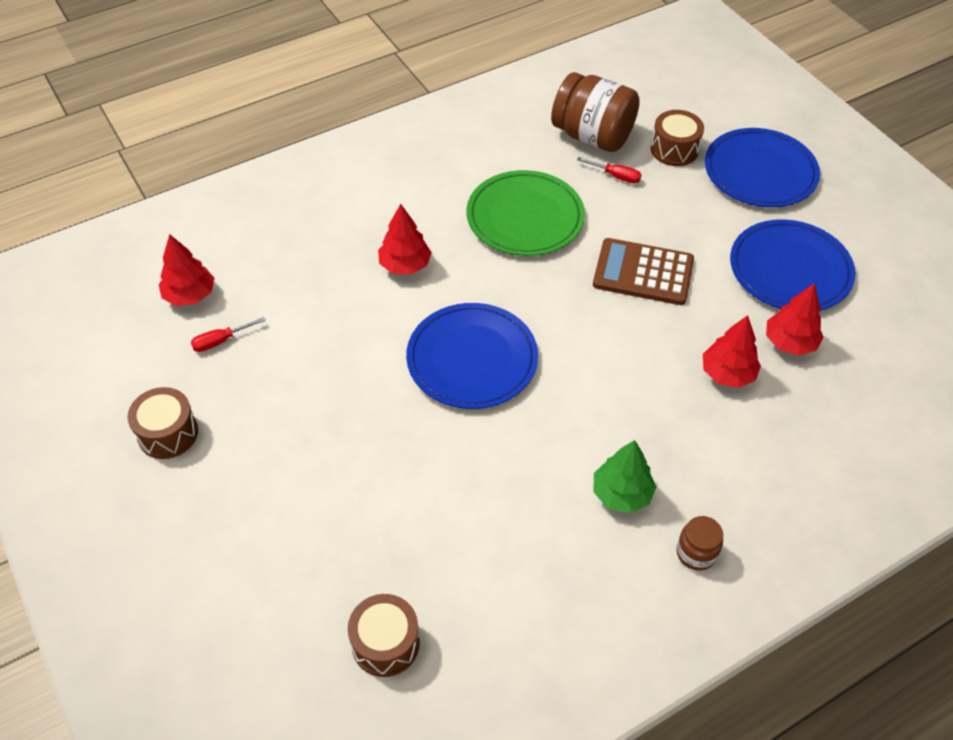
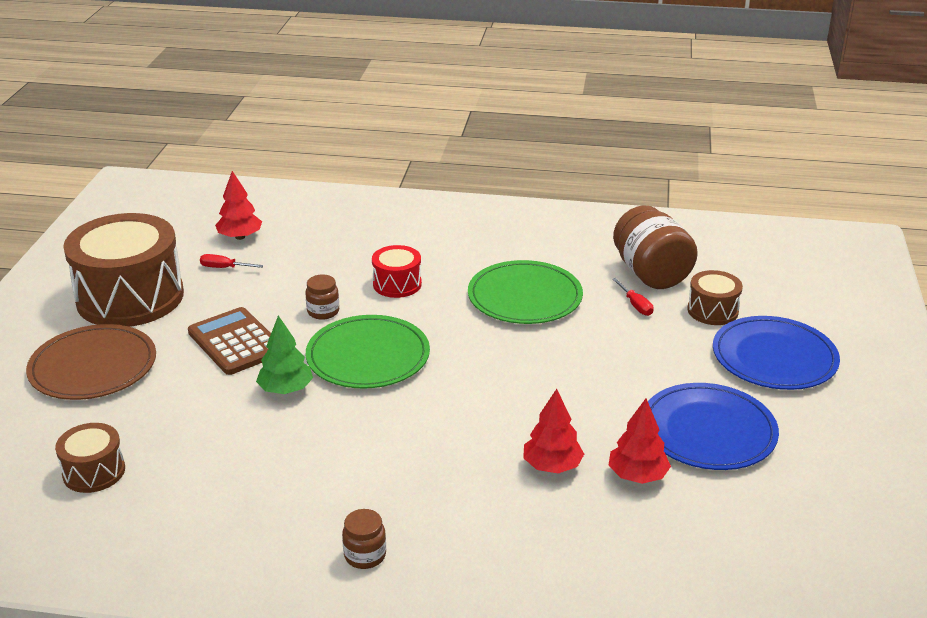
camera: 40 degrees right, 20 degrees down
(168, 433) = (130, 297): brown drum -> brown drum, size x2.12
(235, 536) = (93, 367): none -> brown plate
(376, 335) = (323, 312): none -> brown jar
(405, 265) = (397, 284): red tree -> red drum
(472, 359) = (368, 356): blue plate -> green plate
(621, 494) = (361, 488): green tree -> green tree (286, 390)
(643, 272) = (572, 371): brown calculator -> brown calculator (236, 342)

